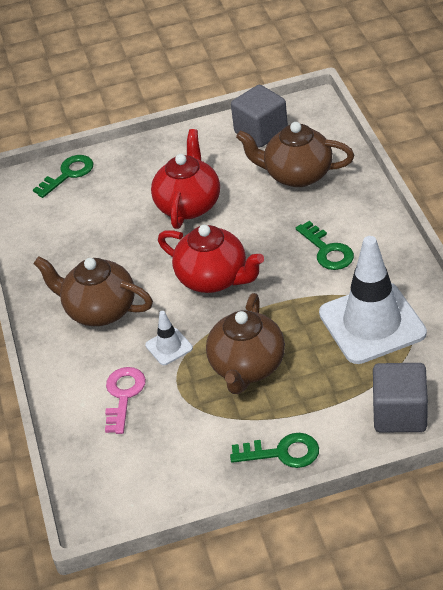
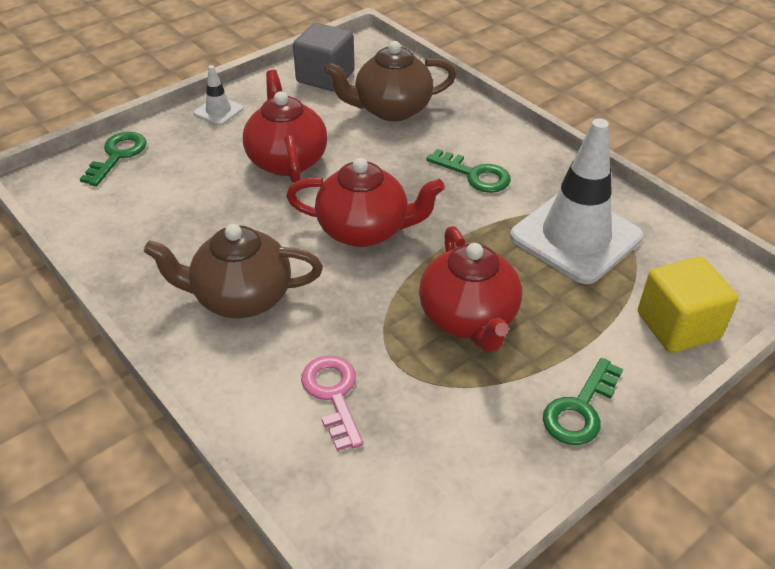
camera: 30 degrees left, 0 degrees up
(169, 347) = (357, 319): white traffic cone -> white traffic cone (218, 111)
(247, 367) = (469, 319): brown teapot -> red teapot
(282, 452) = (580, 409): green key -> green key turned 150 degrees clockwise
(400, 414) = (678, 326): grey cube -> yellow cube

